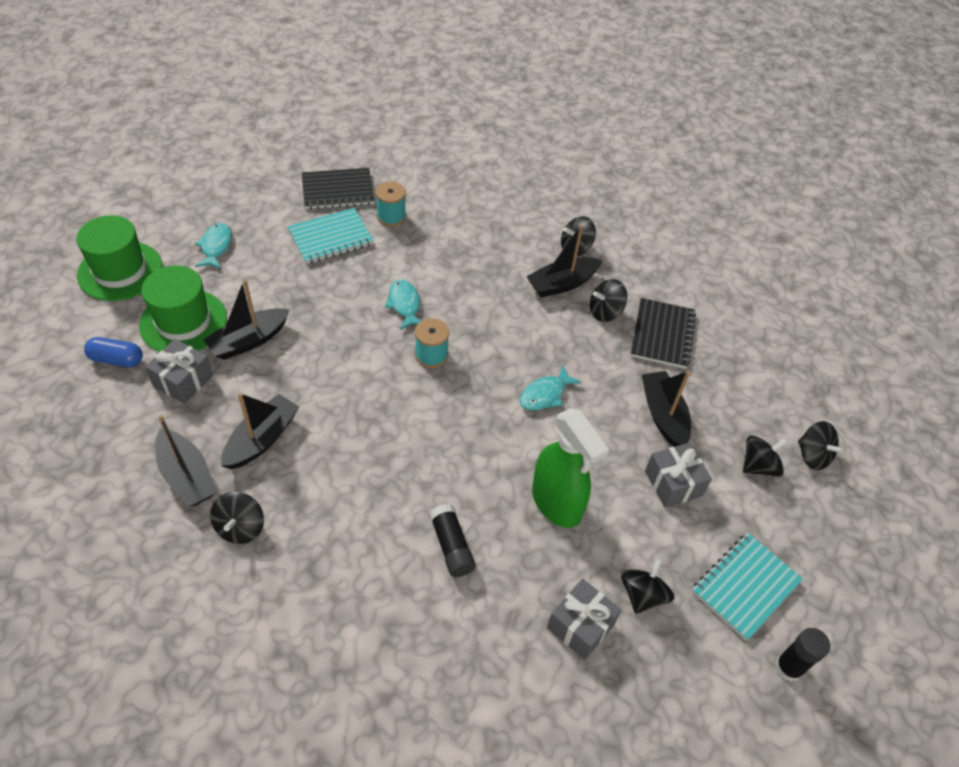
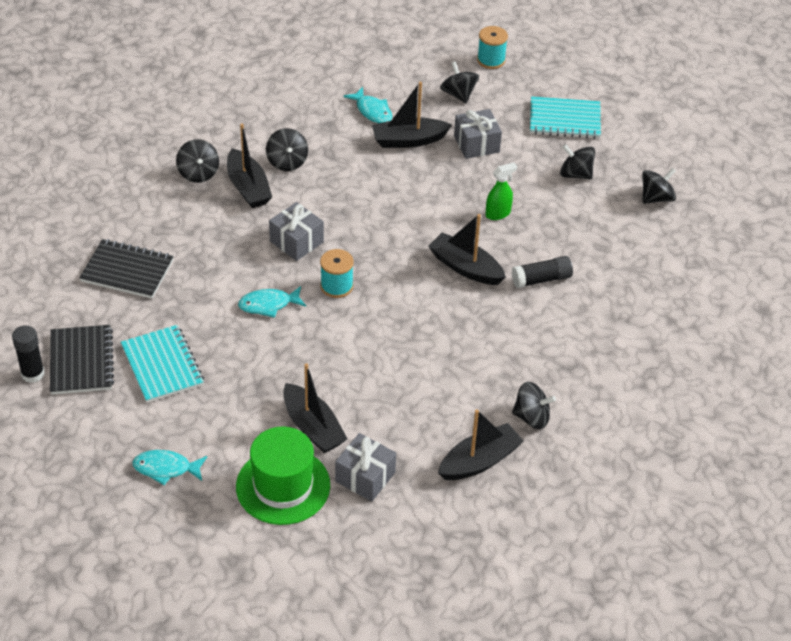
camera: 85 degrees left, 5 degrees down
(117, 359) = (335, 538): blue capsule -> none
(120, 271) = (198, 555): green hat -> none
(262, 439) = (437, 408): black boat -> black boat (465, 267)
(391, 216) = (133, 314): turquoise spool -> turquoise spool (491, 60)
(545, 394) = (385, 211): turquoise fish -> turquoise fish (372, 111)
(556, 503) = (498, 213): green spray bottle -> green spray bottle, size x0.51
(580, 626) = (603, 210): grey gift -> grey gift (296, 241)
(662, 335) = (317, 128): black notebook -> black notebook (127, 271)
(745, 587) = (564, 120): turquoise notebook -> turquoise notebook turned 45 degrees counterclockwise
(788, 667) = (624, 110): black glue stick -> black glue stick (33, 374)
(812, 456) = (448, 63): black spinning top -> black spinning top (656, 198)

